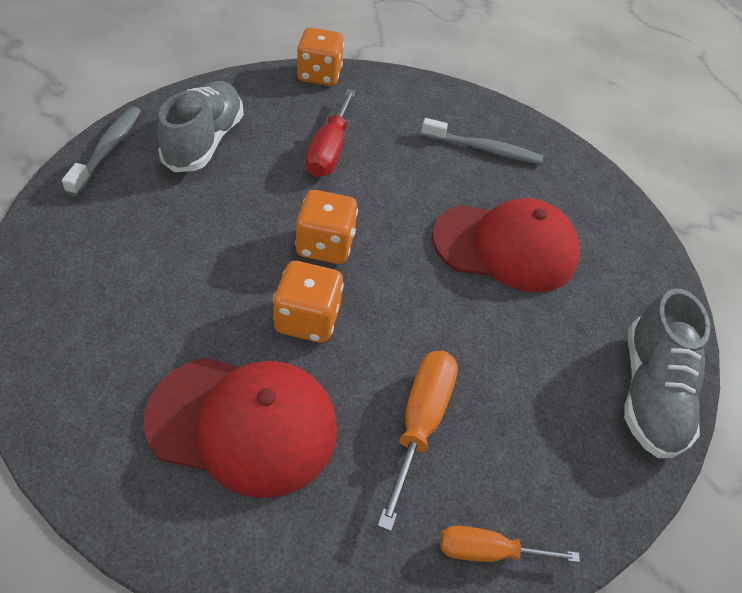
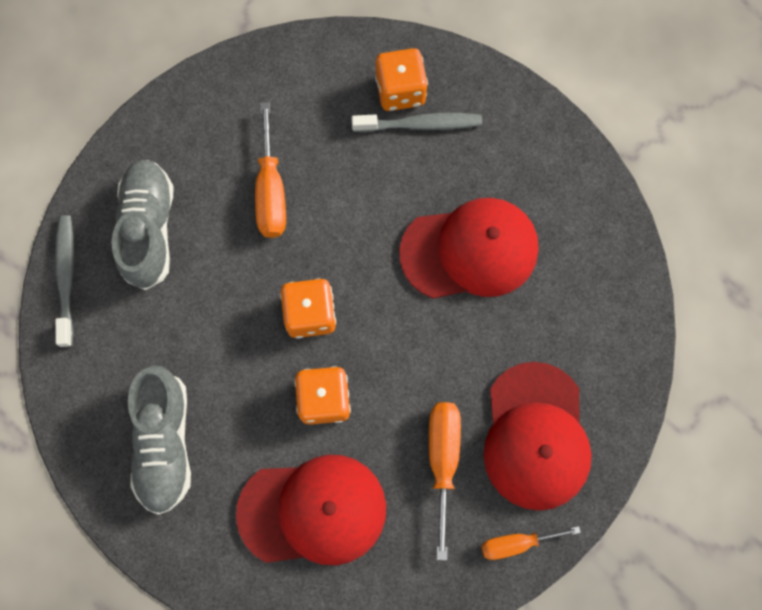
camera: 10 degrees left, 25 degrees up
(319, 76) = (220, 80): orange dice -> orange dice (400, 91)
(329, 150) = (271, 191): red screwdriver -> orange screwdriver
(539, 435) = (535, 436): none -> red cap
(649, 392) = (617, 363): grey shoe -> grey shoe (165, 443)

